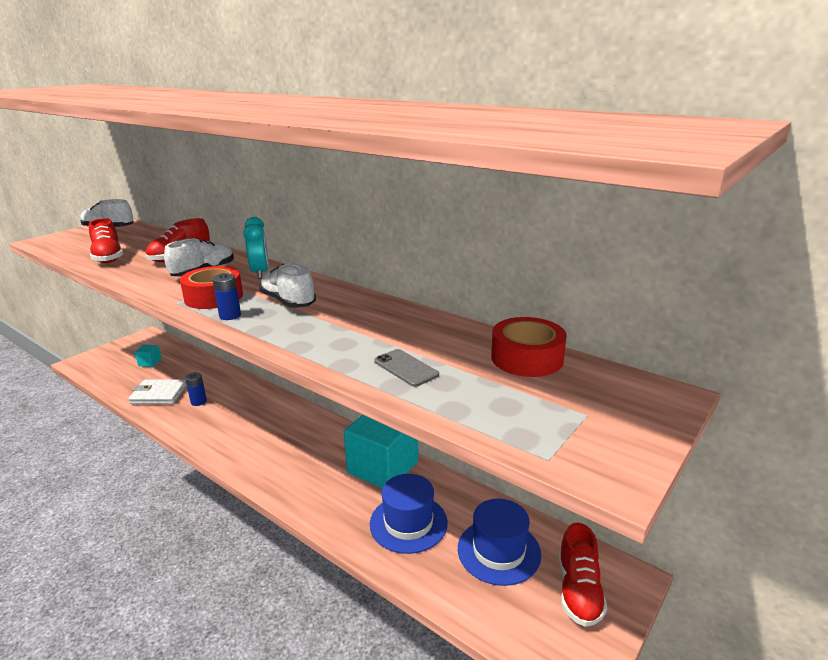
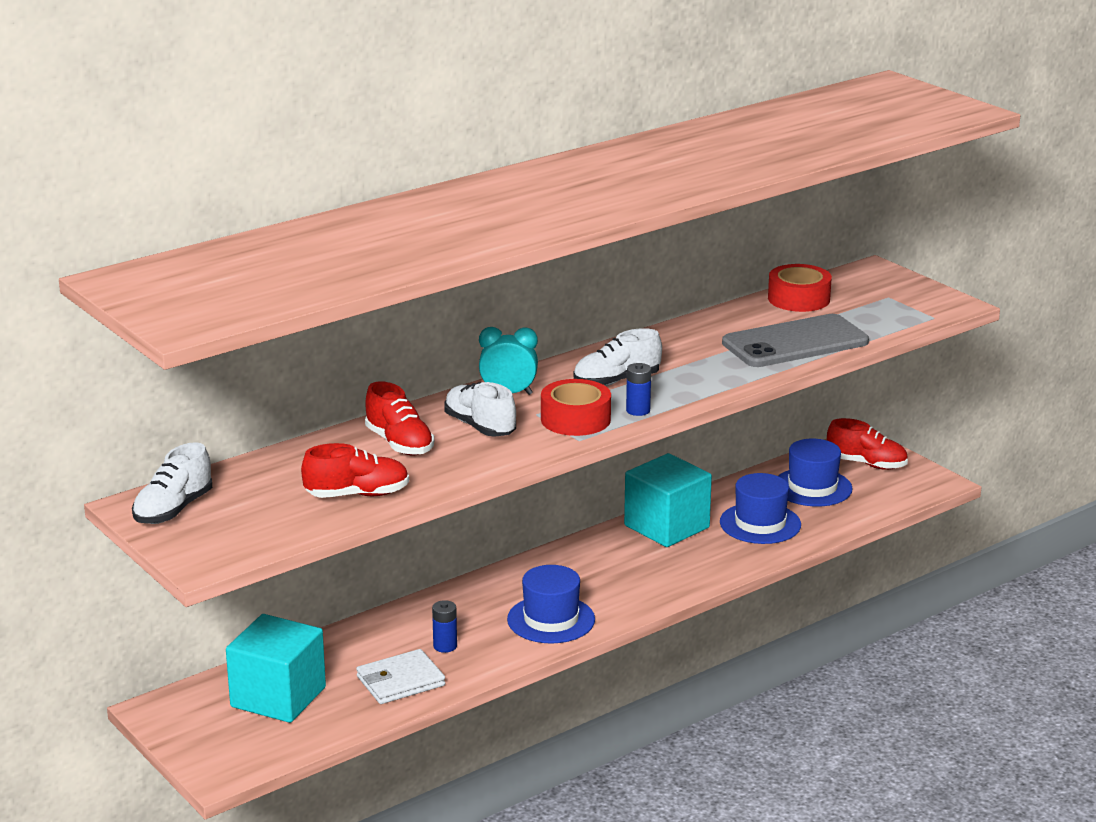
camera: 75 degrees left, 0 degrees up
(150, 362) = (278, 697): turquoise cube -> turquoise cube, size x2.39
(159, 394) = (400, 681): white wallet -> white wallet turned 45 degrees clockwise
(231, 436) = (551, 619): none -> blue hat
(406, 368) = (795, 343): grey phone -> grey phone, size x2.29

